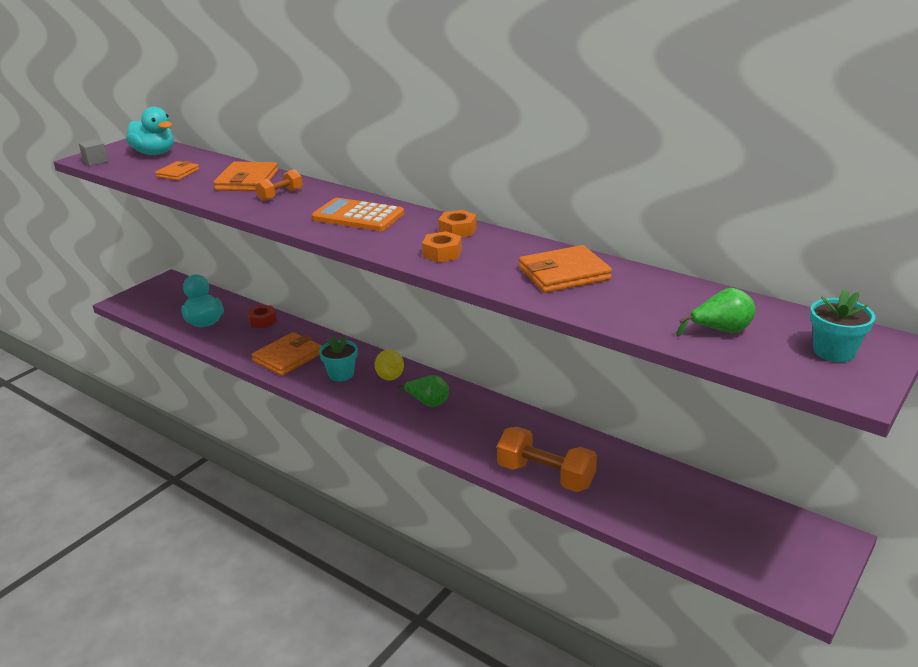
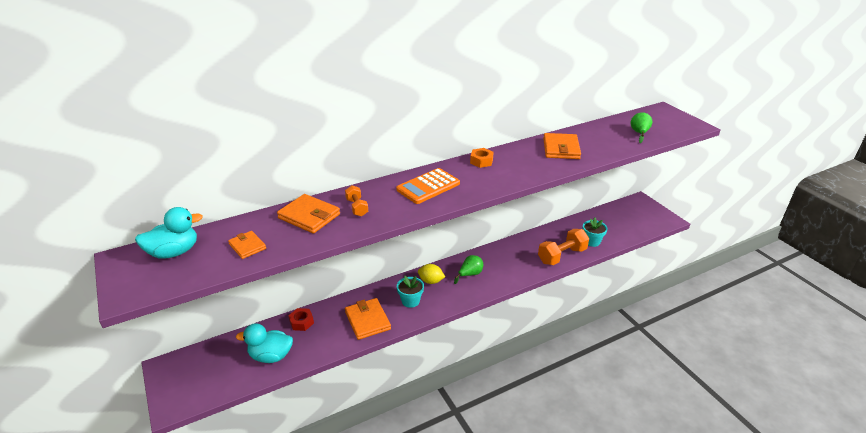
camera: 65 degrees left, 5 degrees up
(95, 161) = (145, 290): grey cube -> none
(442, 253) = (509, 173): orange nut -> none
(834, 351) = (666, 119): turquoise flower pot -> turquoise flower pot (592, 241)

